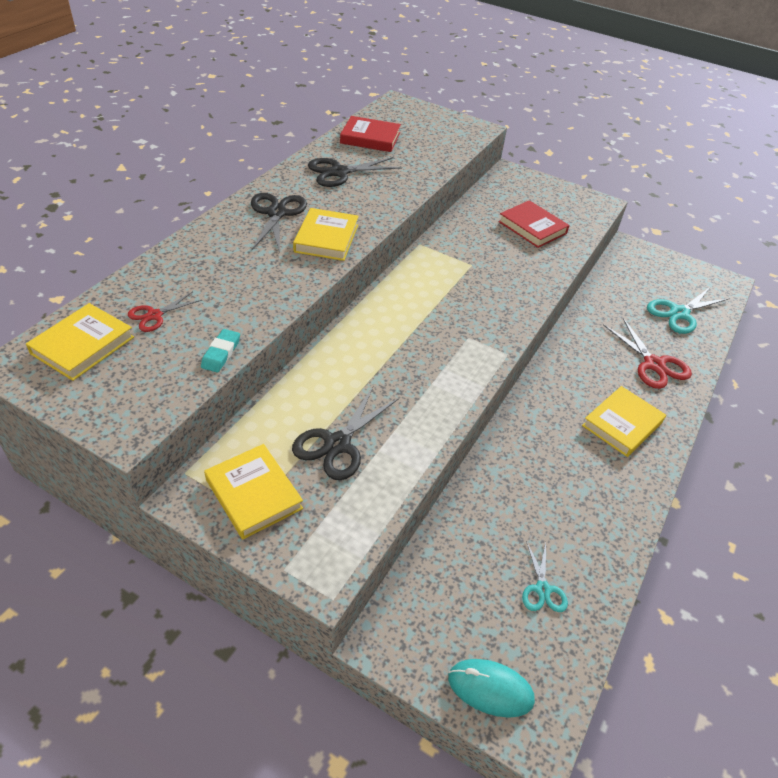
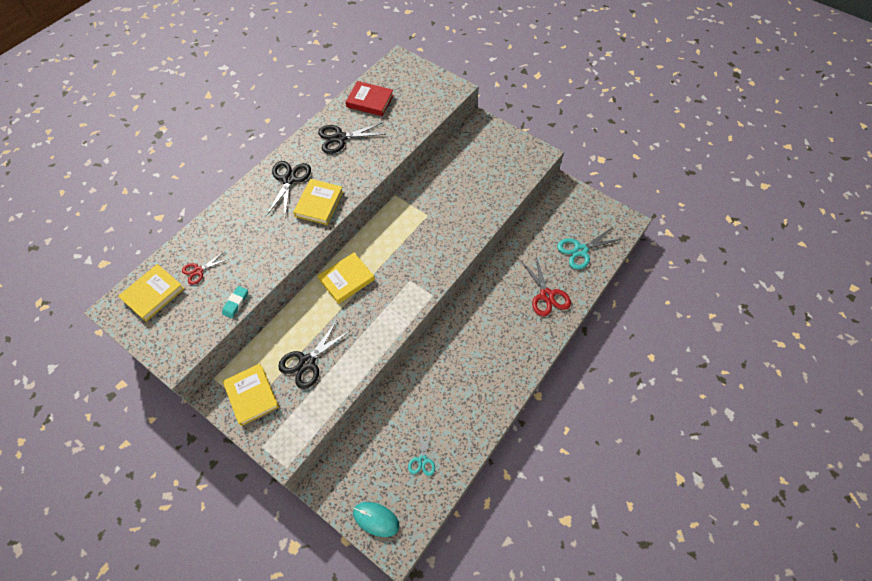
camera: 10 degrees right, 15 degrees up
(532, 227) = (481, 179): red book -> none
(622, 424) = (508, 344): yellow book -> yellow book (346, 279)

